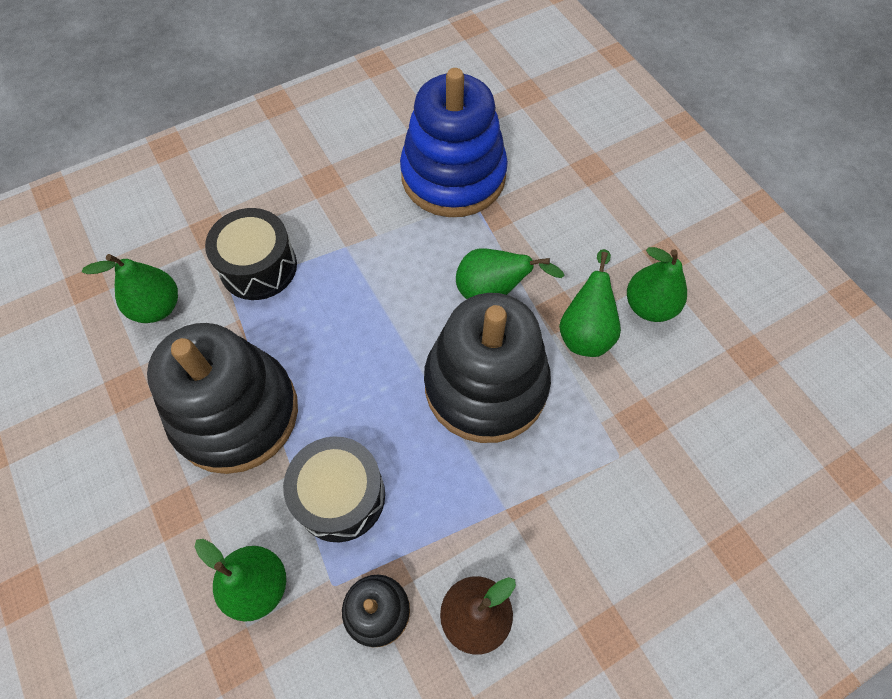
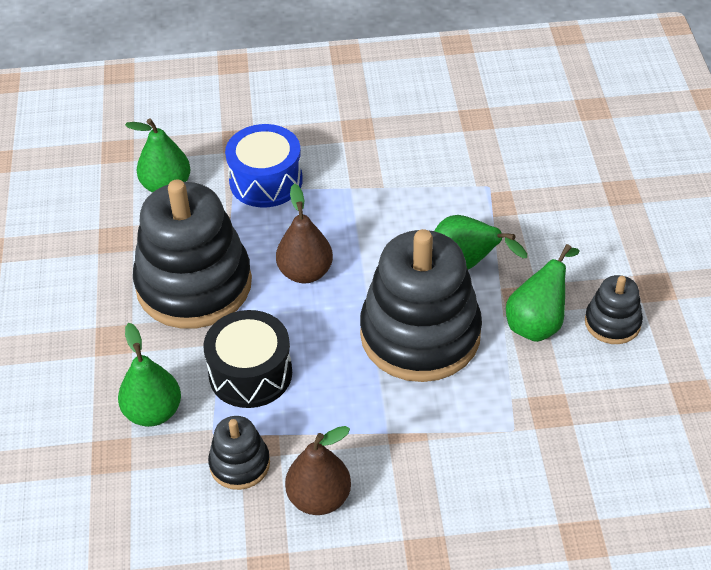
camera: 25 degrees right, 15 degrees down
(258, 267) = (266, 181): black drum -> blue drum
(343, 357) = (305, 272): none -> brown pear
(453, 176) = (480, 159): blue stacking toy -> none
(649, 306) = (612, 323): green pear -> black stacking toy

